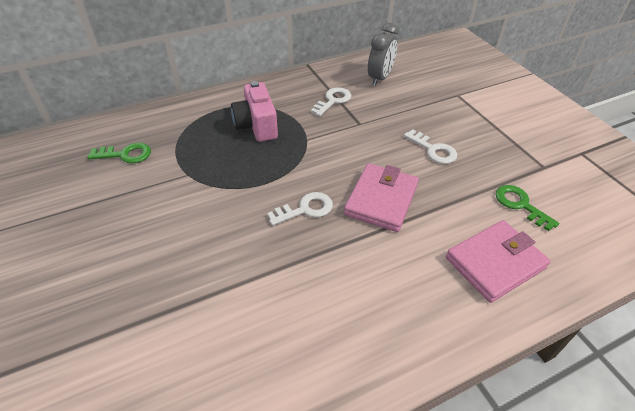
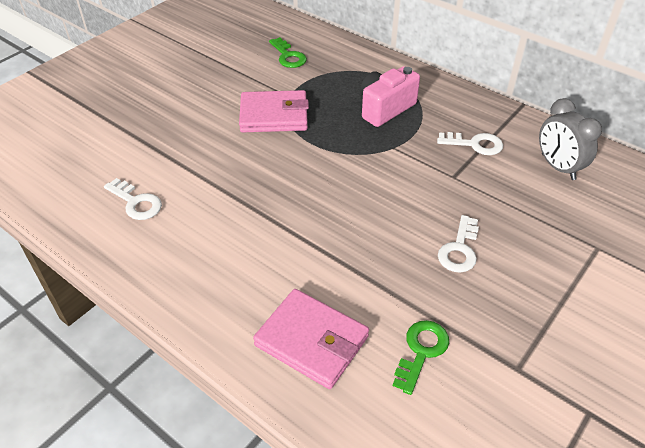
camera: 65 degrees right, 0 degrees up
(305, 209) = (296, 179): white key -> white key (136, 202)
(380, 78) = (558, 167): grey clock -> grey clock turned 60 degrees clockwise
(381, 200) = (344, 227): pink wallet -> pink wallet (274, 115)

